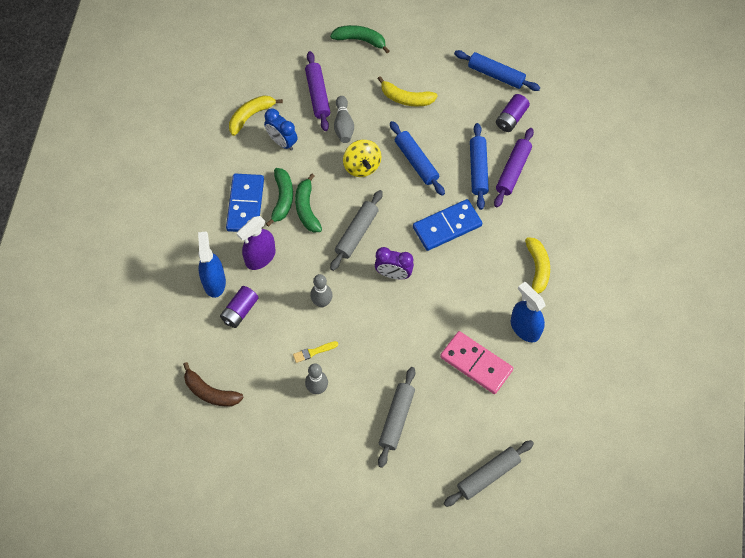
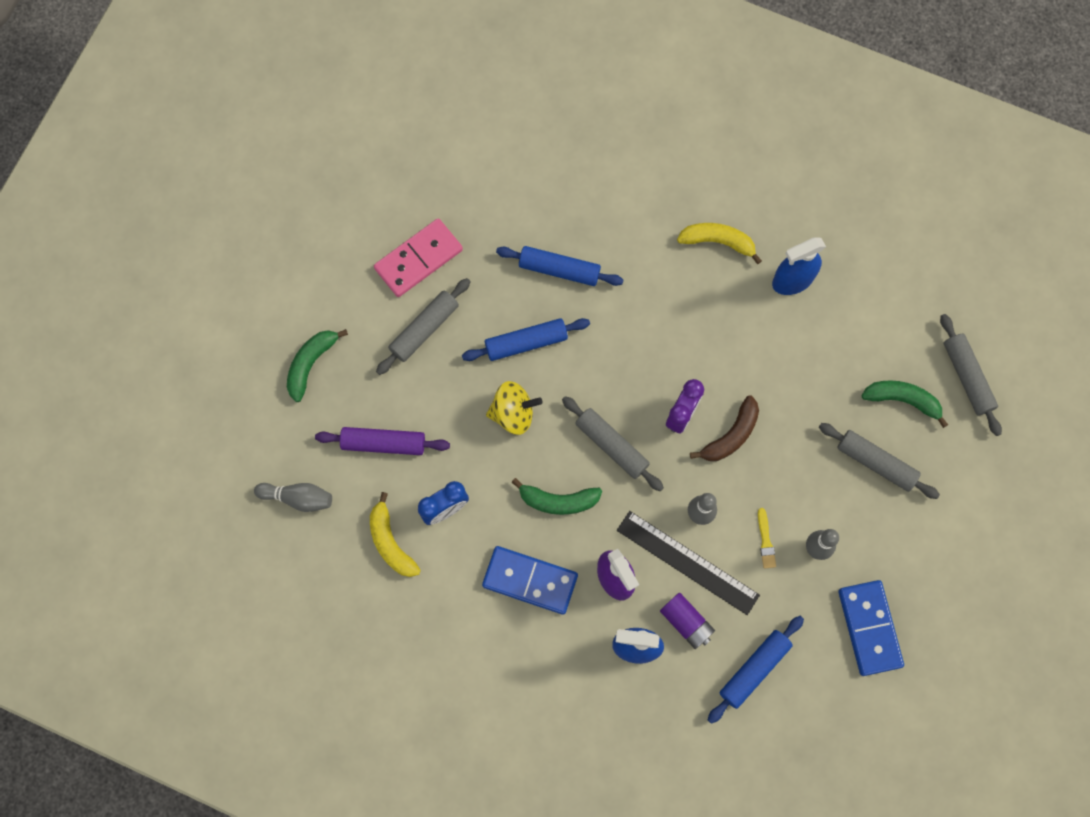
camera: 75 degrees left, 10 degrees up
(210, 392) = (791, 685): brown banana -> brown banana (731, 435)
(282, 199) = (534, 529): green banana -> green banana (903, 400)
(284, 302) = (687, 562): none -> black ruler
(343, 125) = (442, 421): grey bowling pin -> grey bowling pin (298, 498)
(406, 98) = (424, 329): yellow banana -> grey rolling pin
(447, 226) = (631, 331): blue domino -> blue domino (869, 628)
(476, 363) = (825, 350): pink domino -> pink domino (418, 259)
(496, 75) = (422, 205): blue rolling pin -> blue rolling pin (754, 669)
(511, 118) = (494, 207): purple battery -> none
(513, 171) = (573, 228): purple rolling pin -> none

